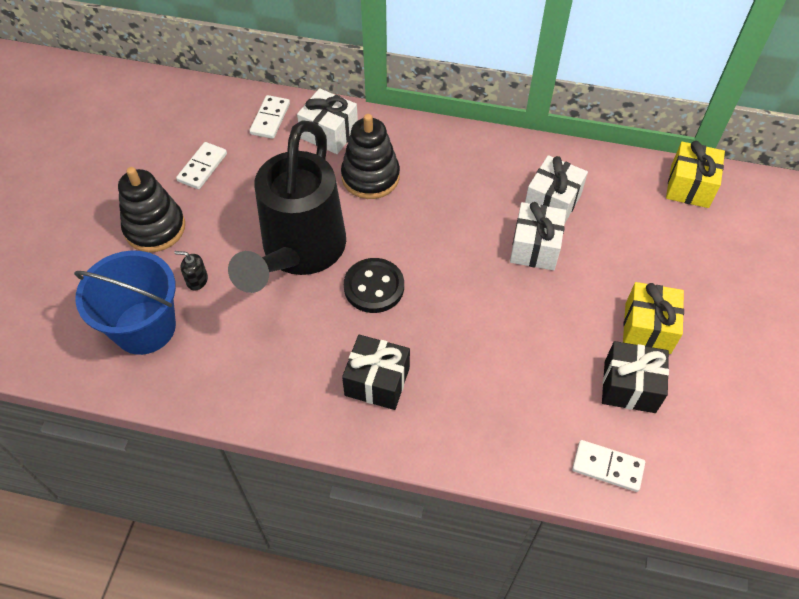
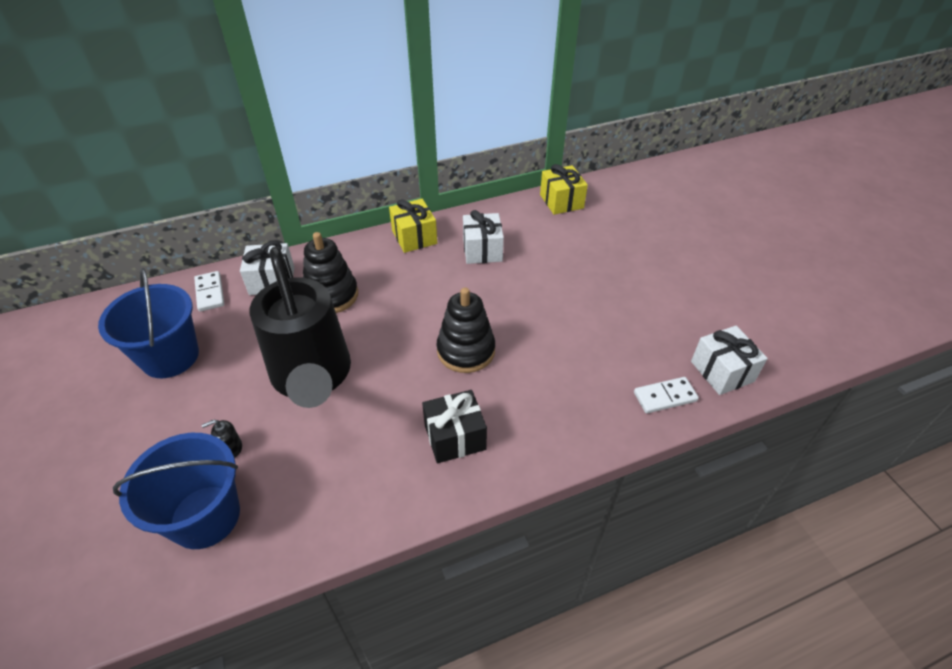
camera: 35 degrees left, 10 degrees down
(155, 228) = (155, 427): black stacking toy -> black stacking toy (466, 351)
(202, 167) = (170, 357): white domino -> blue bucket
(374, 287) = (396, 370): black button -> none
(535, 247) = (495, 283): white gift -> white gift (722, 371)
(629, 386) = (632, 337): black gift -> none
(647, 328) = (611, 295): yellow gift -> yellow gift (414, 237)

